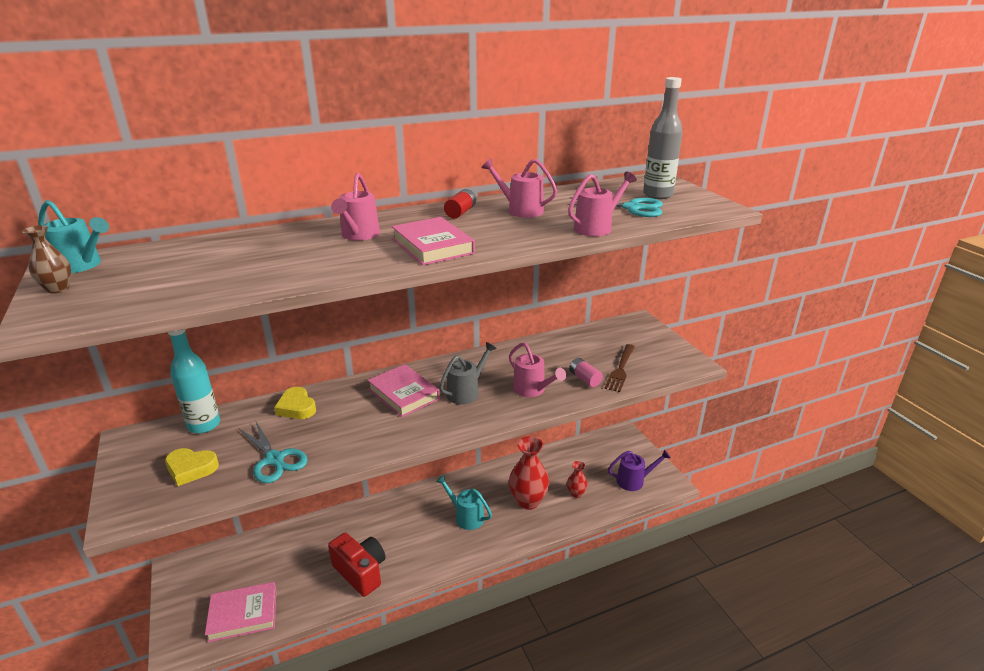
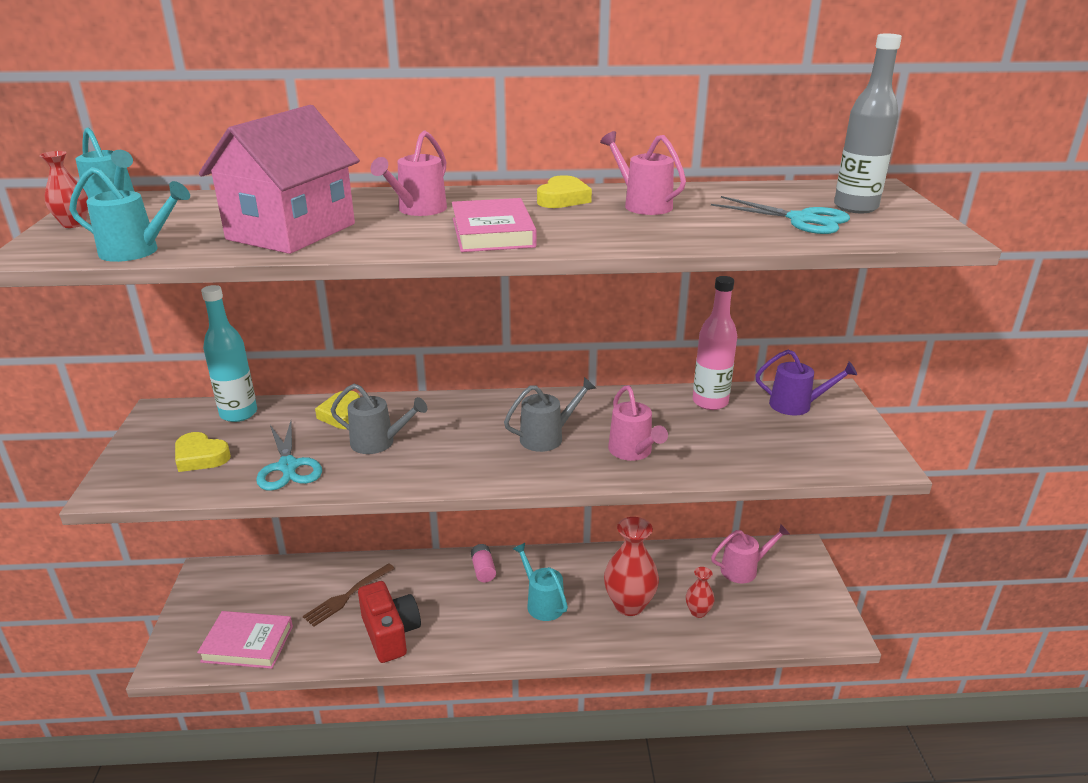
camera: 20 degrees right, 0 degrees up
(58, 289) = (74, 224): brown vase -> red vase
(146, 305) = (137, 251): none -> turquoise watering can
(270, 267) = (291, 231): none -> pink house
(339, 423) = (379, 442): none -> grey watering can
(403, 394) = (470, 424): pink book -> none
(460, 212) = (563, 199): red battery -> yellow heart
(564, 343) = (710, 402): none -> pink bottle
(584, 379) = (711, 452): pink battery -> pink battery (483, 570)
(597, 227) = (727, 237): pink watering can -> pink watering can (744, 569)
(620, 369) = (770, 449): brown fork -> brown fork (348, 596)
(634, 481) = (788, 616): purple watering can -> purple watering can (797, 405)

